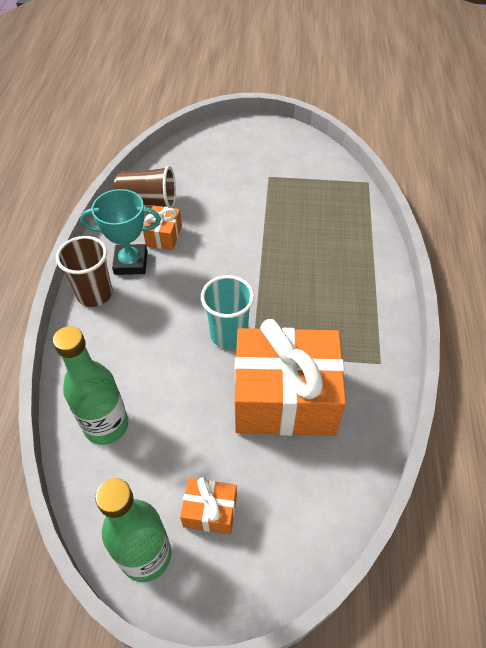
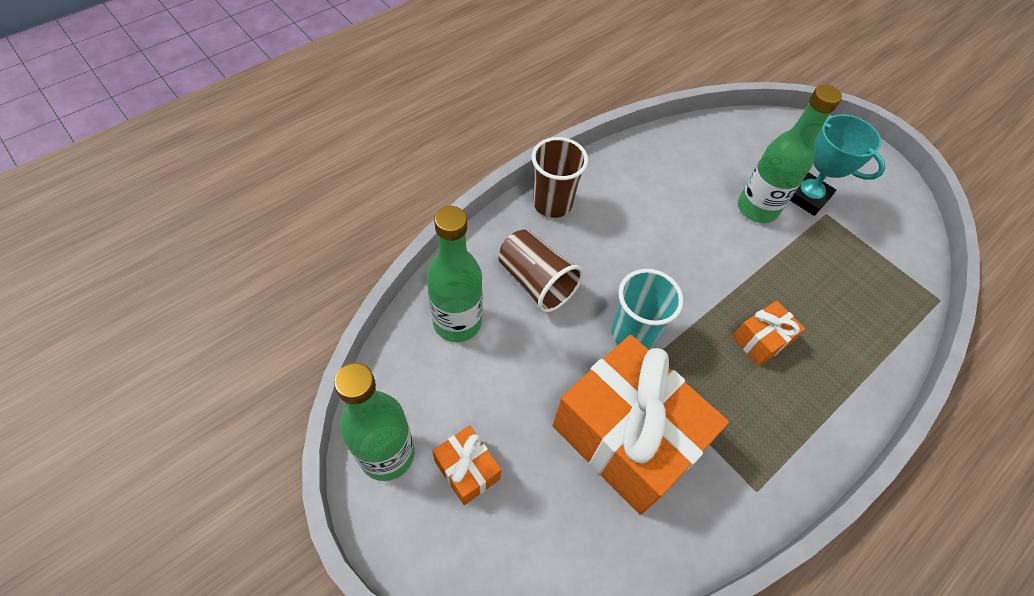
camera: 40 degrees right, 5 degrees up
(131, 263) = (608, 199): turquoise trophy -> turquoise trophy (807, 197)
(148, 202) = (678, 154): brown cup -> brown cup (536, 282)
(164, 236) = (662, 196): orange gift -> orange gift (761, 340)
(228, 202) = (757, 209): none -> green bottle

